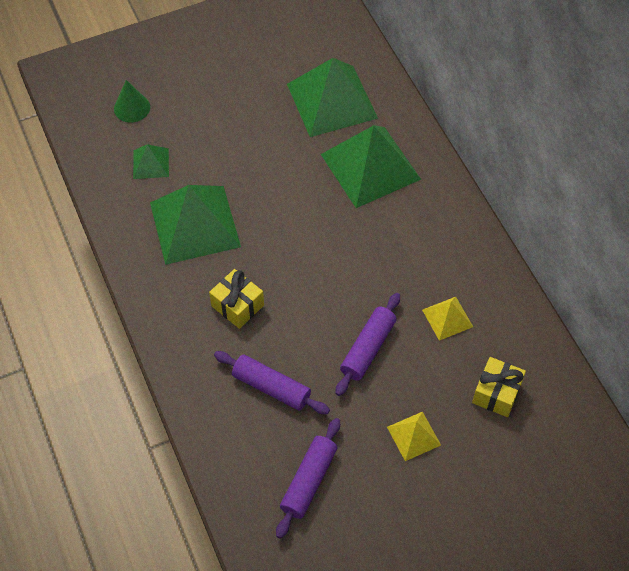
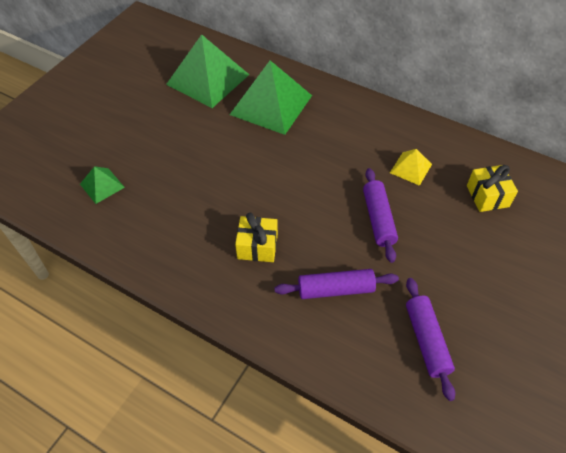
camera: 35 degrees left, 5 degrees down
(132, 108) = (54, 156): green cone -> none
(195, 224) = (174, 209): green pyramid -> none
(413, 436) = (465, 258): yellow pyramid -> none

